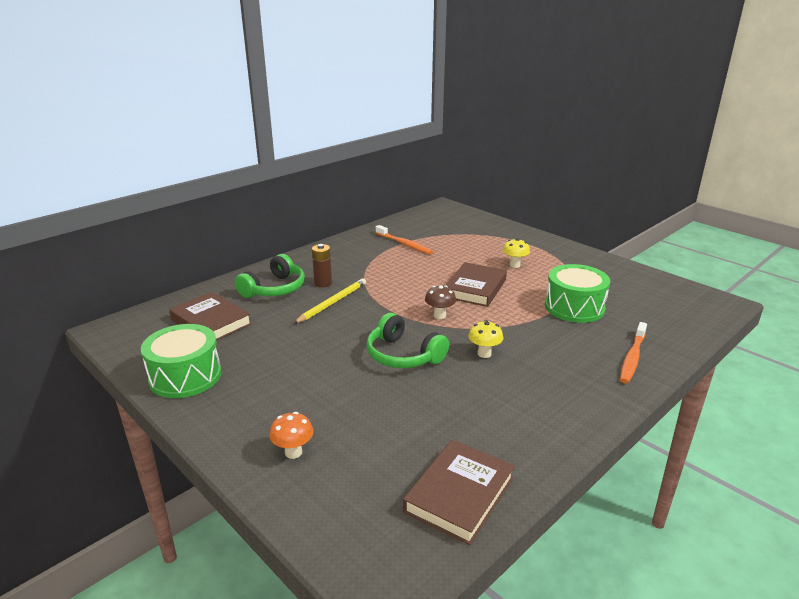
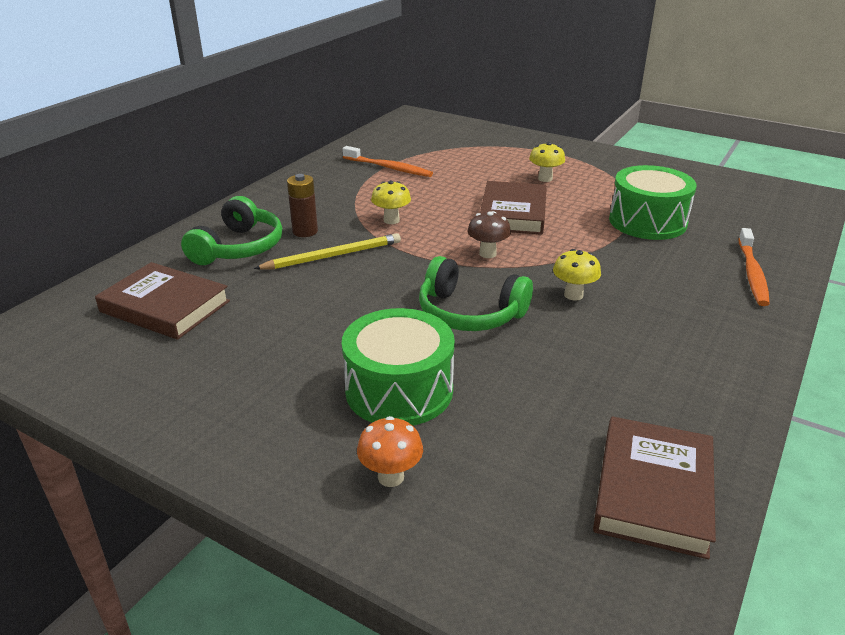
camera: 15 degrees left, 5 degrees up
(185, 376) = (165, 393): green drum -> green drum (399, 390)
(332, 303) = (333, 256): yellow pencil -> yellow pencil turned 45 degrees clockwise
(385, 283) = (391, 220): none -> yellow mushroom

